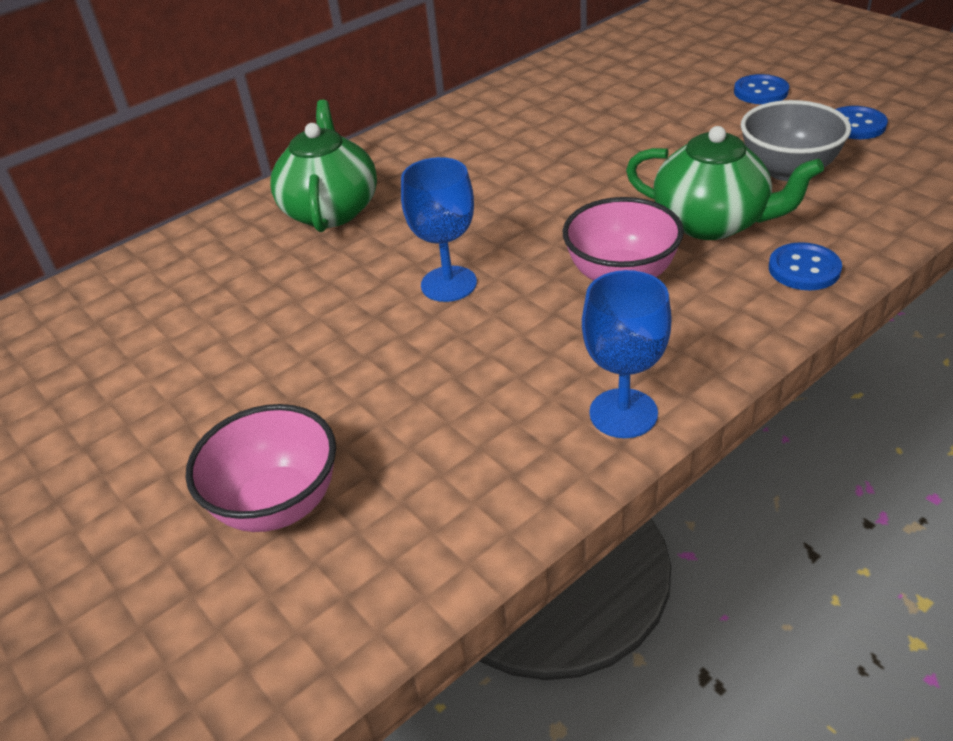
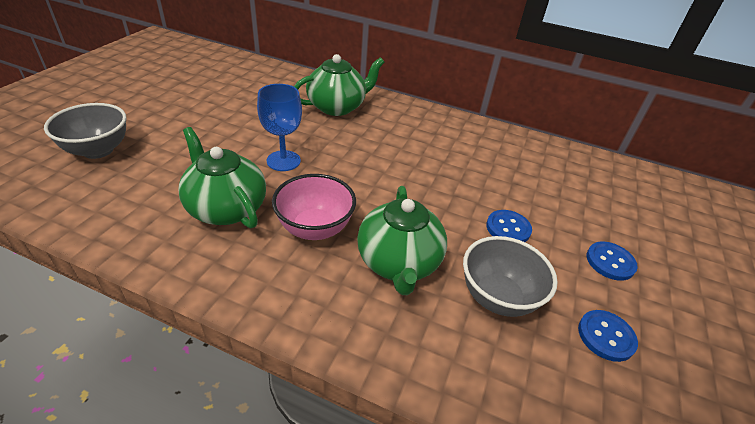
camera: 55 degrees right, 0 degrees up
(278, 504) = (98, 150): pink bowl -> grey bowl
(538, 353) = (226, 208): none -> green teapot
(623, 413) = (173, 255): blue goblet -> none
(804, 269) = (360, 327): blue button -> blue button (508, 228)

